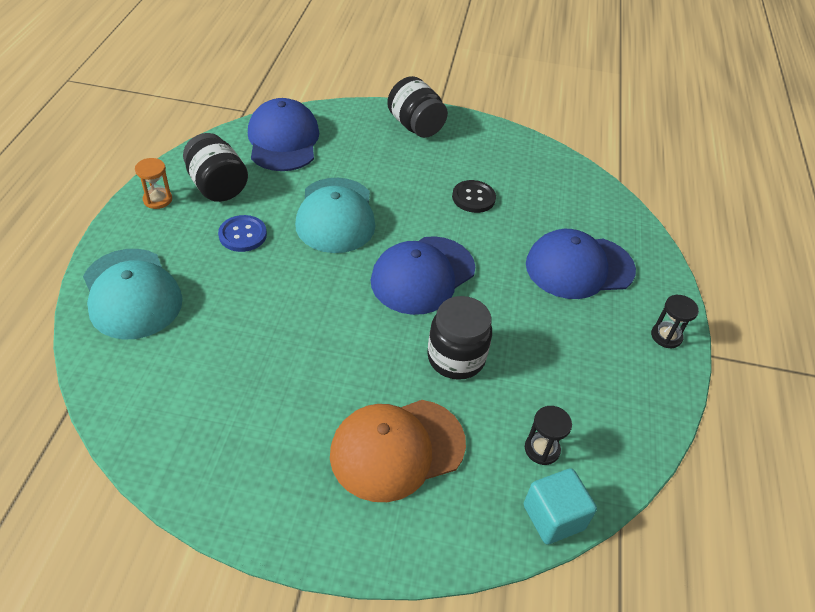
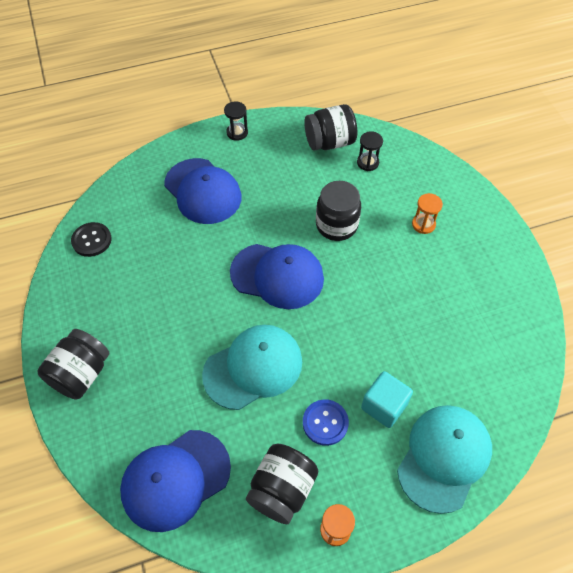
camera: 115 degrees left, 10 degrees up
(397, 449) = (423, 224): orange cap -> orange hourglass
(473, 198) = (164, 282): black button -> black button (91, 240)
(553, 517) = (403, 145): turquoise cube -> turquoise cube (384, 406)
(604, 425) = (329, 142): none -> black jar

